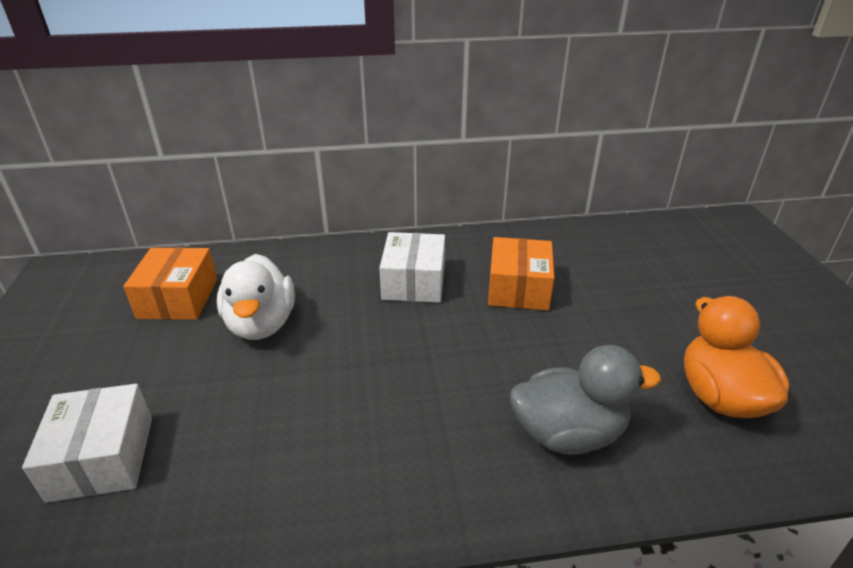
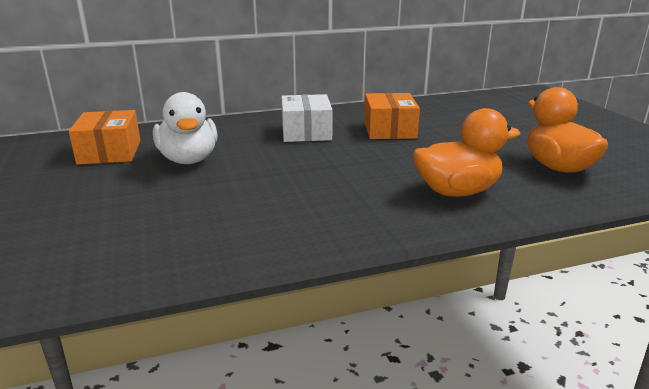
camera: 10 degrees left, 10 degrees down
(102, 458) = (79, 235): white box -> none
(568, 433) = (457, 191): grey duck -> orange duck

